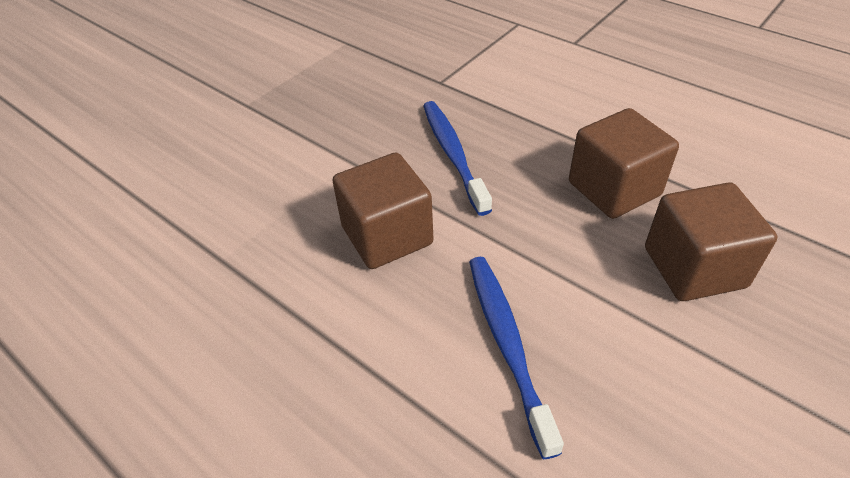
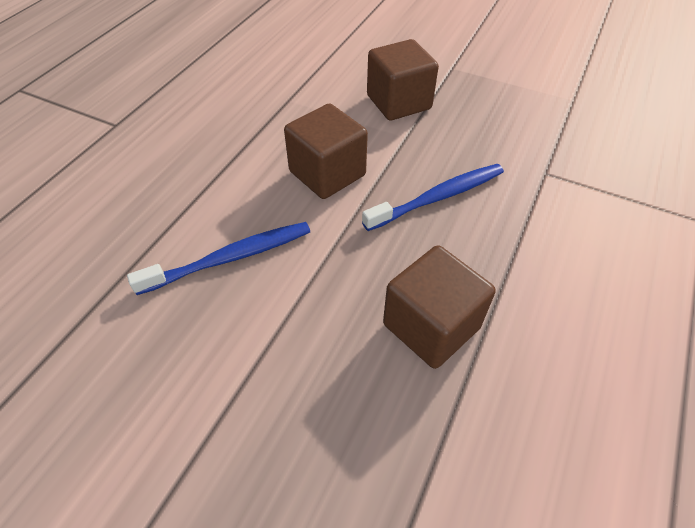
camera: 75 degrees right, 5 degrees up
(694, 267) = (334, 397): brown cube -> brown cube (398, 102)

